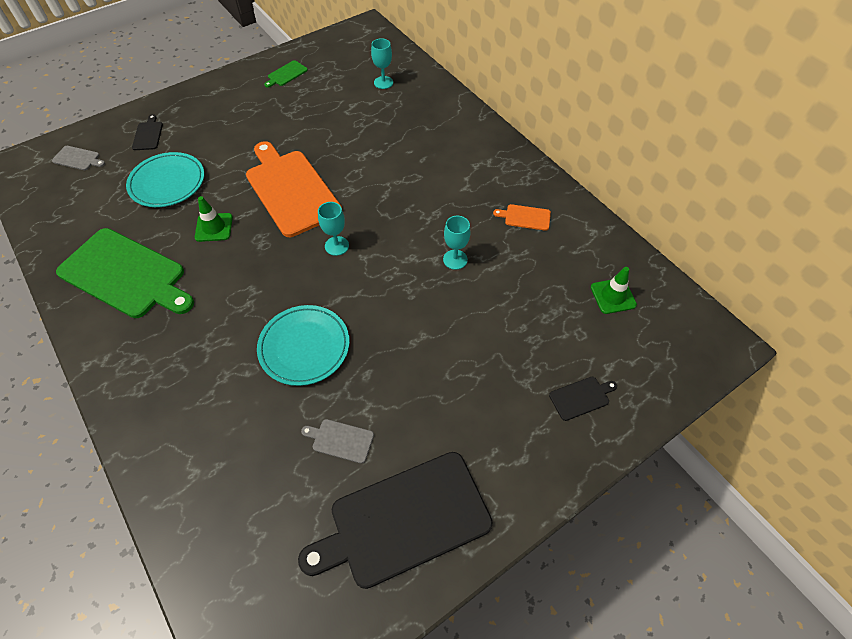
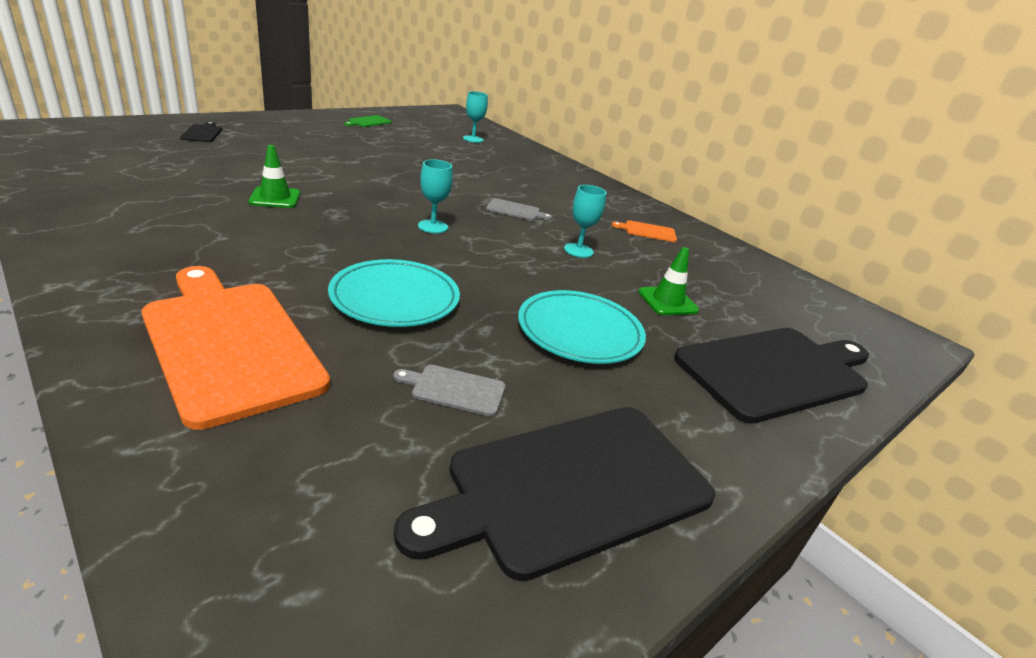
camera: 10 degrees left, 25 degrees down
(78, 158) = (106, 136): grey cutting board -> grey cutting board (515, 210)
(126, 275) = (144, 218): green cutting board -> none
(167, 183) = (220, 163): turquoise plate -> turquoise plate (579, 332)
(291, 190) = (374, 185): orange cutting board -> orange cutting board (229, 343)
(581, 397) = (776, 371): black cutting board -> black cutting board, size x2.43
(613, 296) = (770, 293): green traffic cone -> green traffic cone (667, 301)

